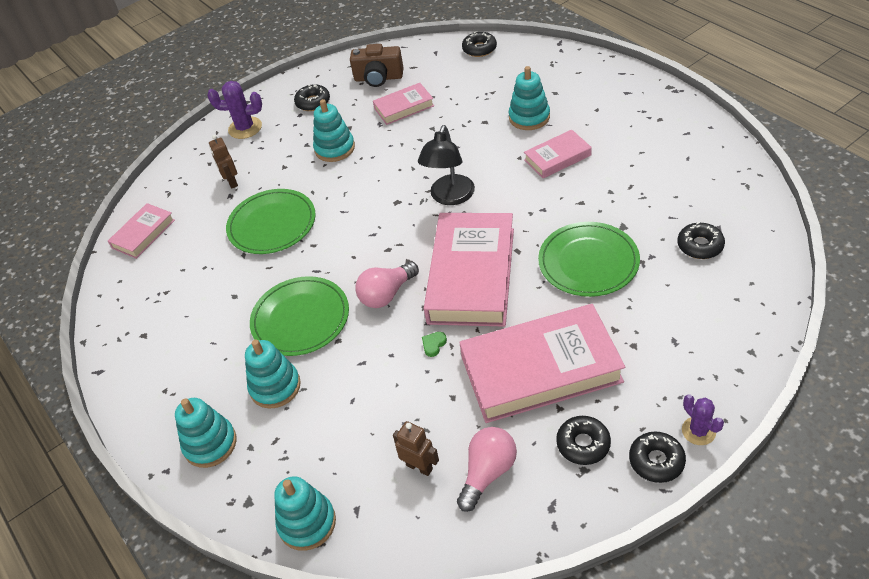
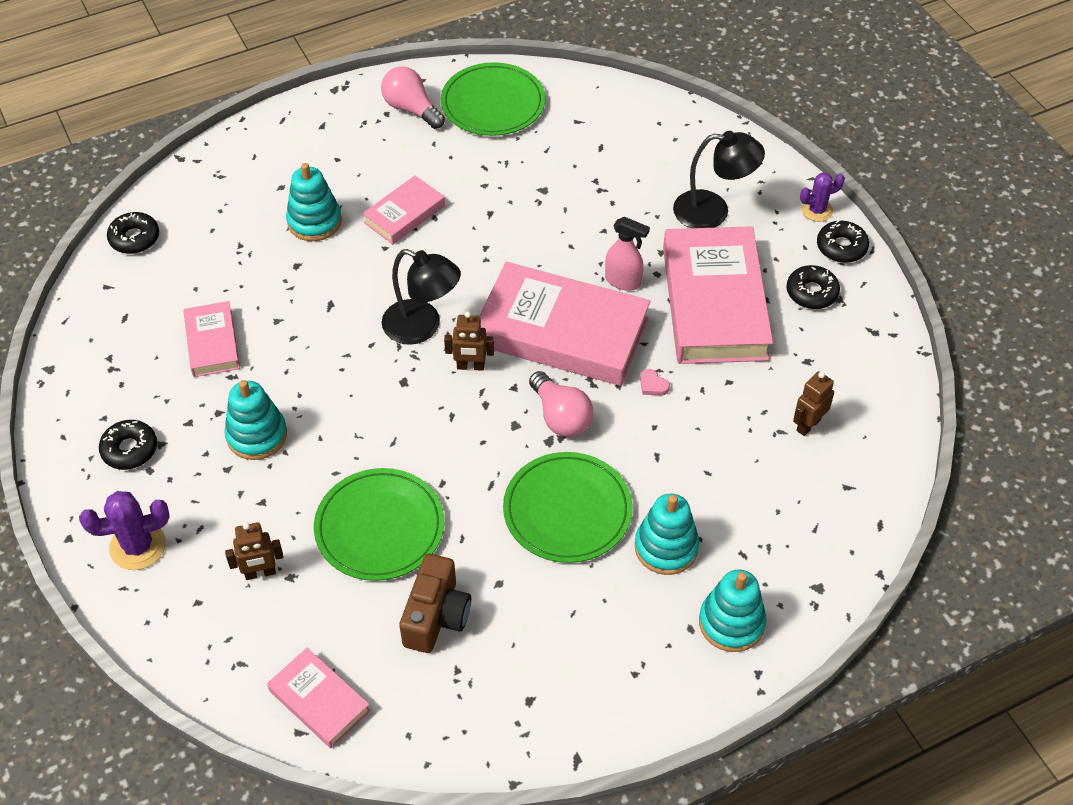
camera: 85 degrees left, 5 degrees up
(245, 128) = (138, 546): purple cactus -> purple cactus turned 60 degrees clockwise
(307, 523) = (854, 533): turquoise stacking toy -> none
(378, 78) = (124, 361): brown camera -> brown camera (436, 616)
(421, 232) = (470, 366): none -> brown robot
(434, 345) = (653, 385): green heart -> pink heart
(487, 473) = (827, 371): pink light bulb -> pink light bulb (411, 109)
(540, 301) = (623, 281): none -> pink spray bottle
(557, 157) = (404, 214): pink book -> pink book turned 60 degrees clockwise
(588, 262) = (583, 230): green plate -> green plate (493, 103)
(655, 346) = (713, 211): none -> black lamp
(700, 245) = (596, 142): black donut -> none

